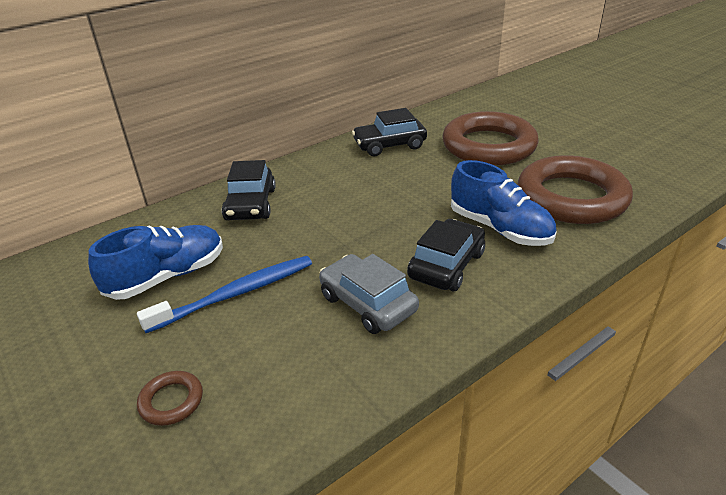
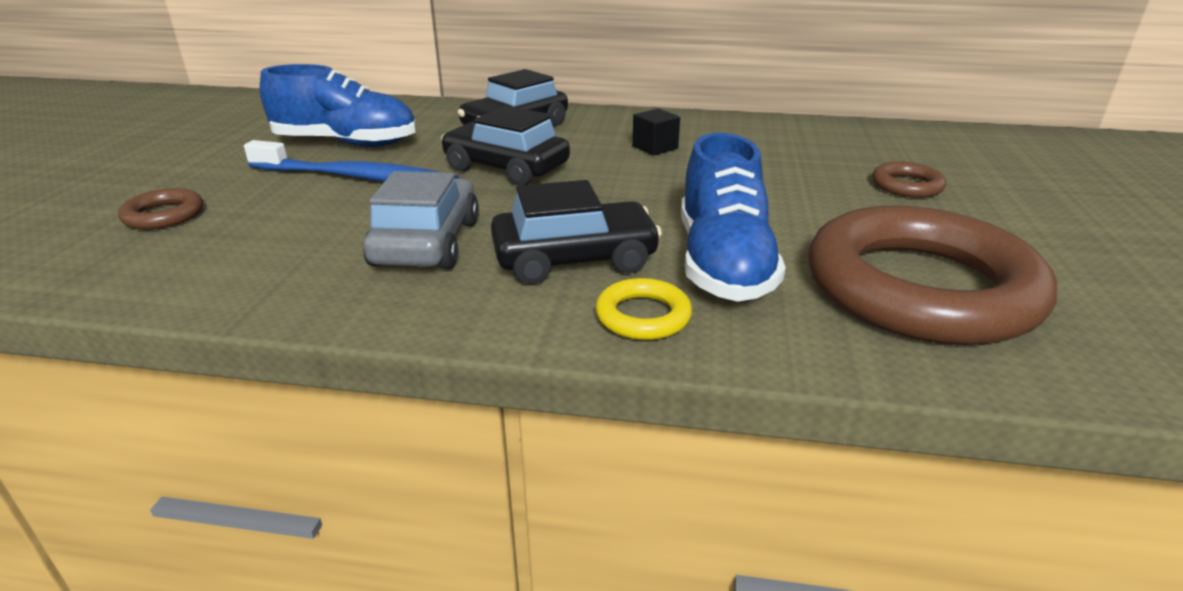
camera: 45 degrees right, 5 degrees down
(353, 179) = (655, 147): none -> black cube
(389, 145) = (764, 137): black car -> black car (506, 168)
(488, 146) = (906, 185): brown ring -> brown ring, size x0.40
(520, 273) = (643, 316): none -> yellow ring

